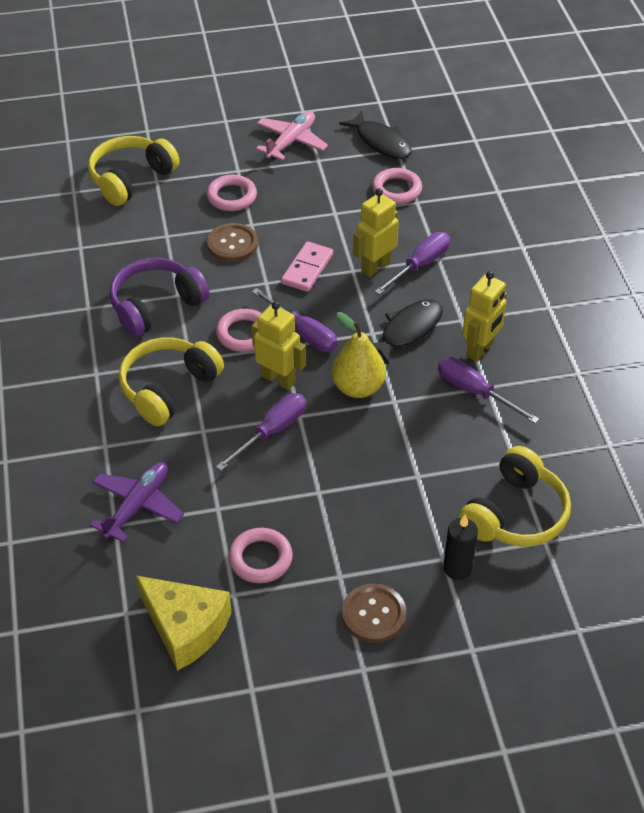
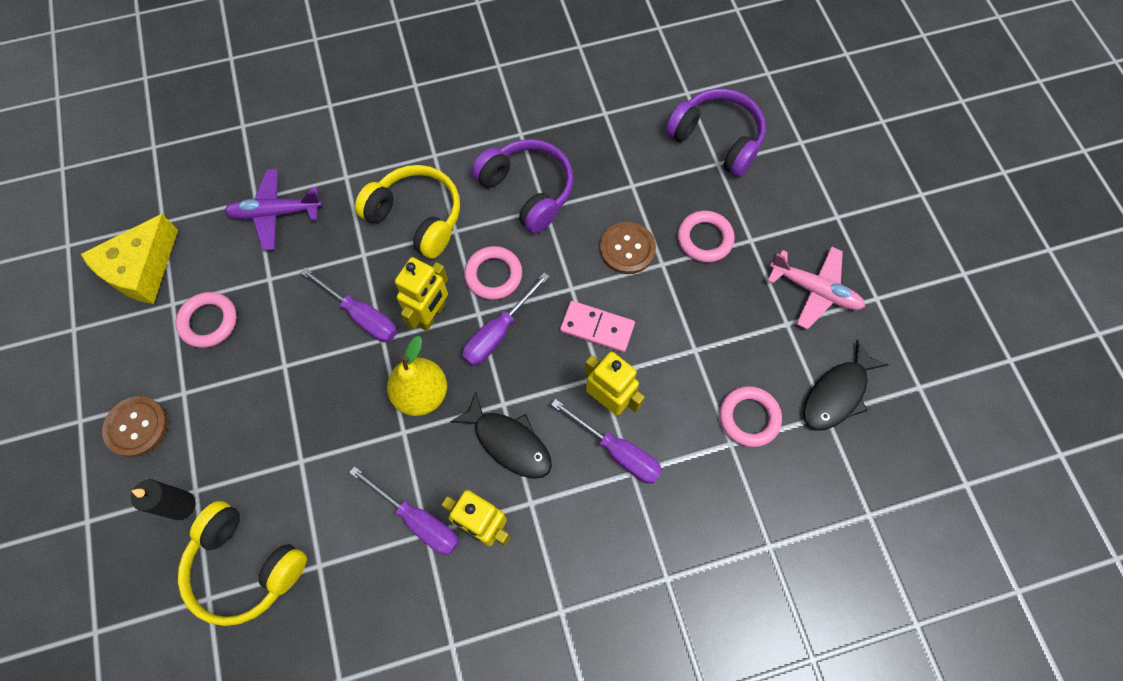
camera: 85 degrees right, 20 degrees up
(131, 179) = (716, 139): yellow headphones -> purple headphones
(137, 505) = (275, 213): purple plane -> purple plane turned 150 degrees clockwise
(474, 392) = (418, 520): purple screwdriver -> purple screwdriver turned 90 degrees clockwise

